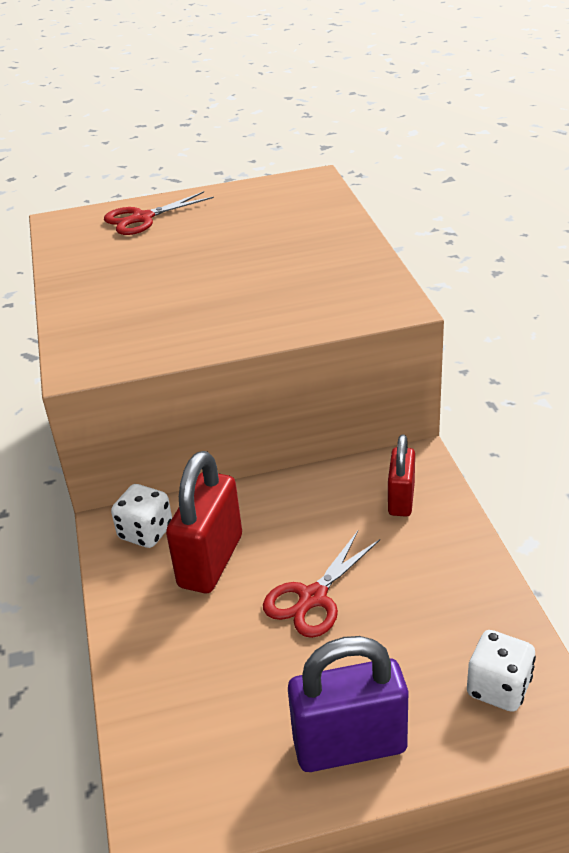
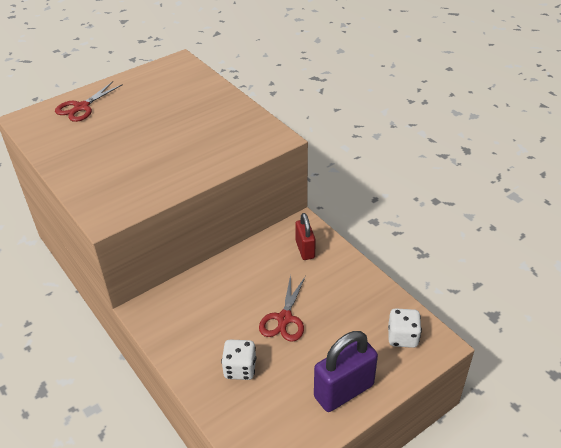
camera: 25 degrees left, 5 degrees up
(146, 532) = (166, 308): white dice -> white dice (240, 369)
(211, 561) = (215, 315): red padlock -> none

